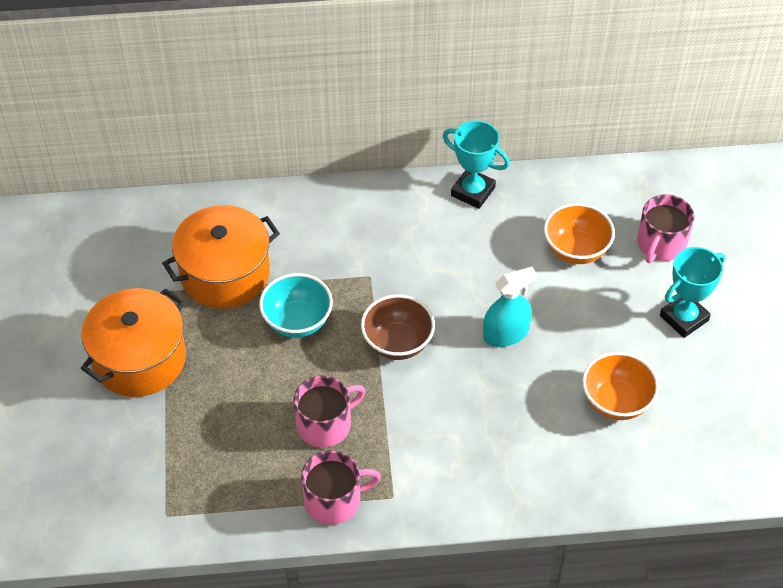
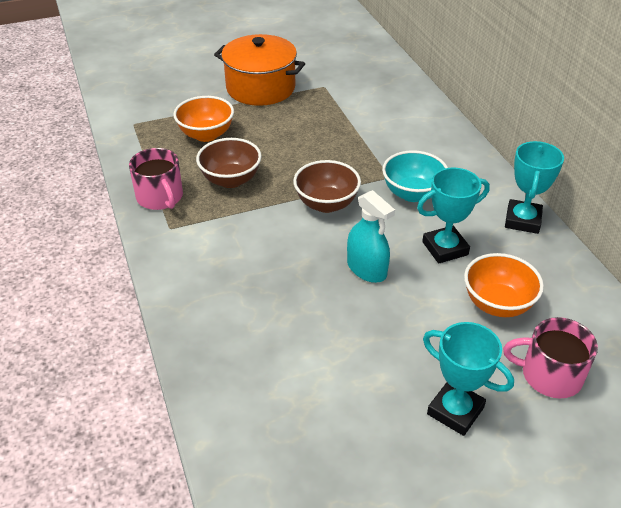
camera: 75 degrees right, 10 degrees down
(225, 274) = (353, 107): orange pot -> none
(297, 321) = (324, 148): turquoise bowl -> turquoise bowl (412, 193)
(325, 424) = (231, 180): pink mug -> brown bowl
(494, 264) = (445, 248): none -> turquoise trophy
(616, 402) = (317, 365): orange bowl -> orange bowl (206, 135)

